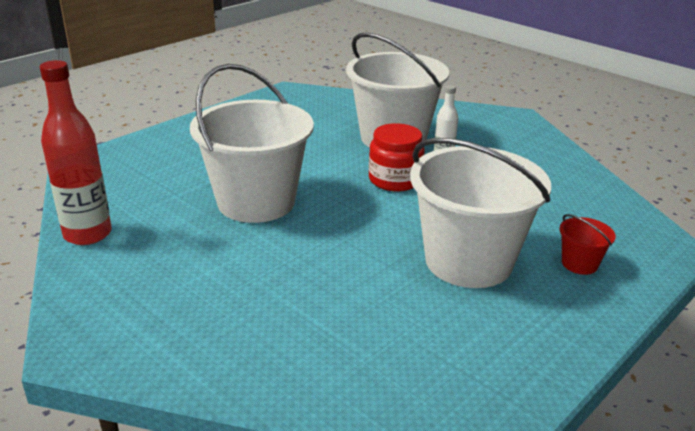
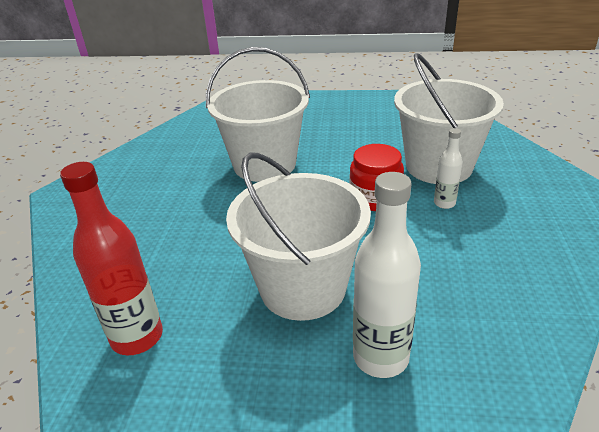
camera: 55 degrees right, 5 degrees up
(88, 234) = (164, 139): red bottle -> red bottle (137, 337)
(579, 264) = (380, 357): red bucket -> white bottle

